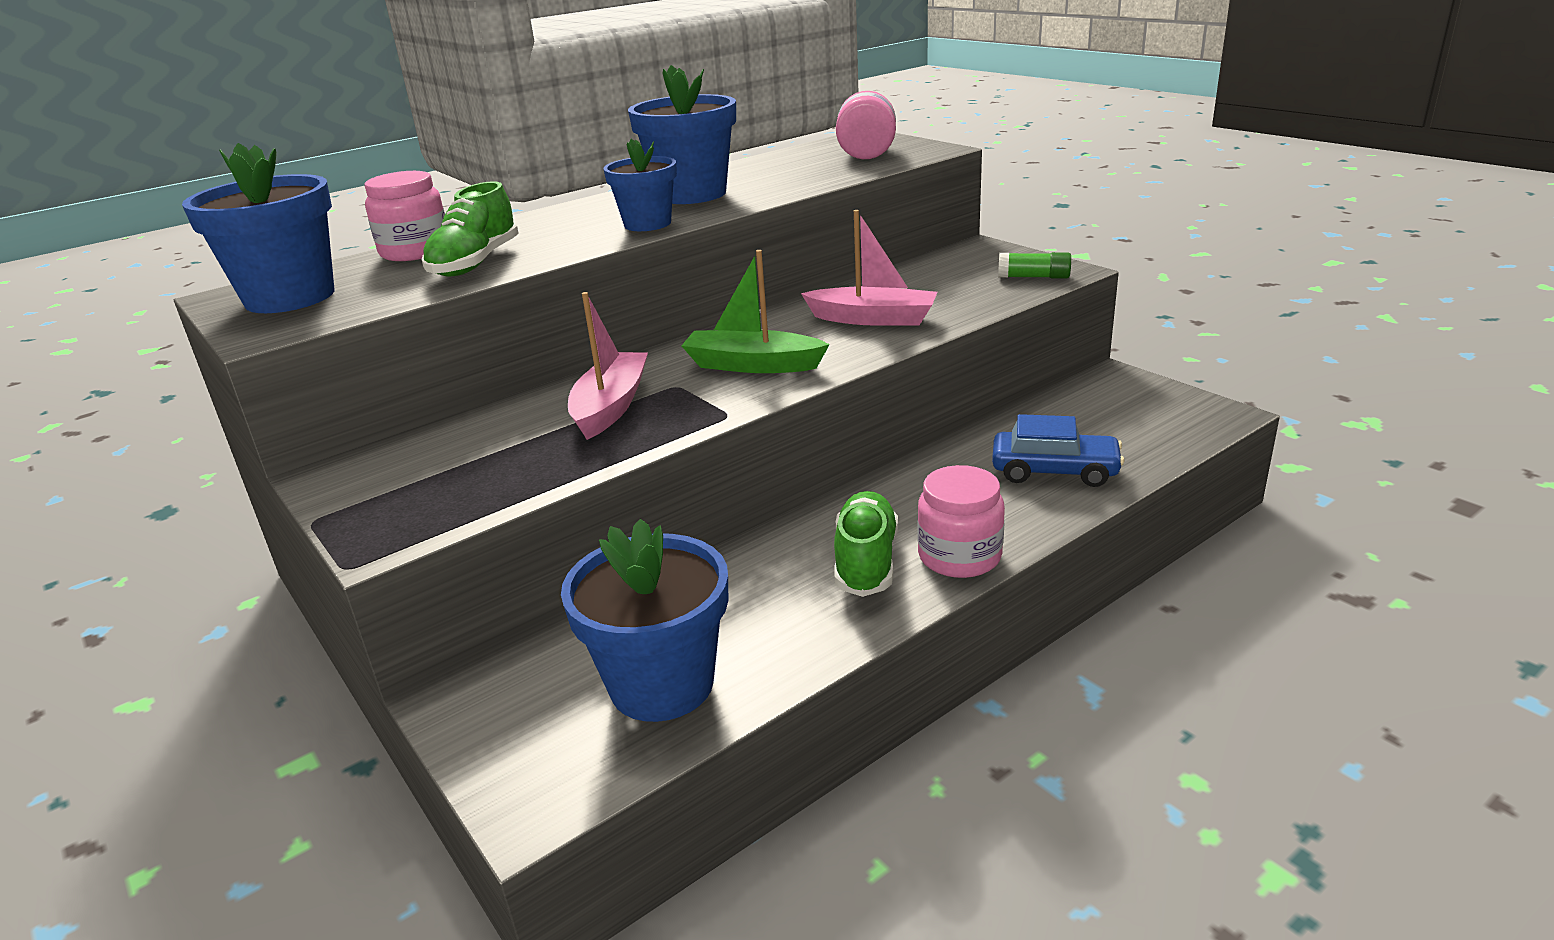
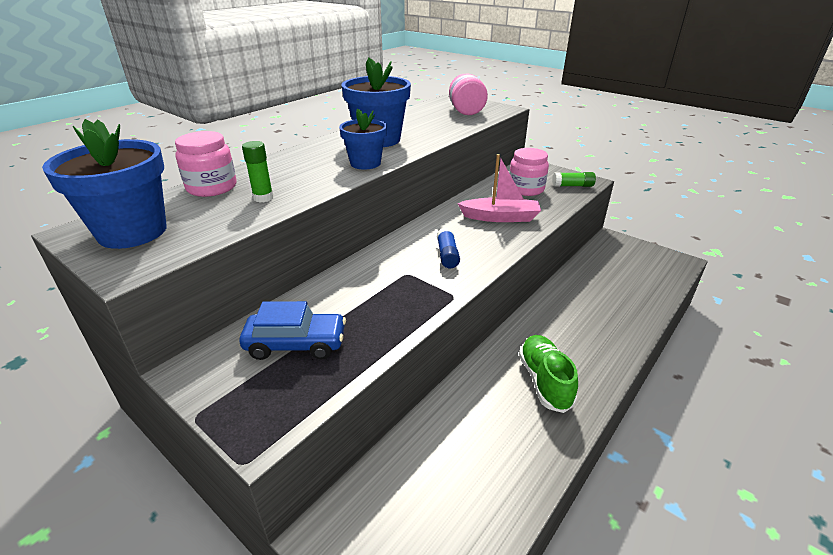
camera: 15 degrees left, 5 degrees up
(475, 263) = (263, 198): green shoe -> green glue stick
(611, 406) = (372, 293): pink boat -> none
(662, 684) = (464, 499): blue flower pot -> none
(752, 365) = (447, 255): green boat -> blue glue stick
(959, 556) = (596, 372): pink jar -> pink jar (526, 189)
(1054, 471) = (616, 305): blue car -> blue car (296, 344)

